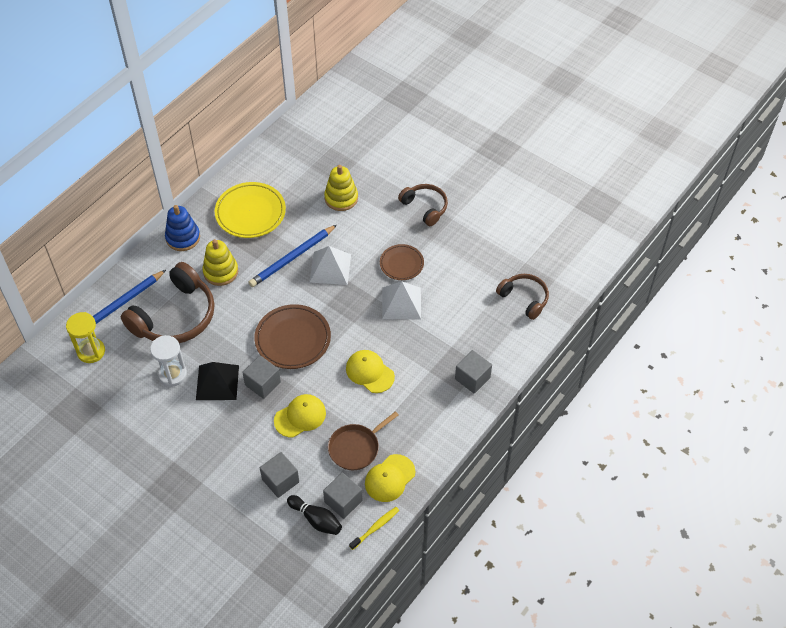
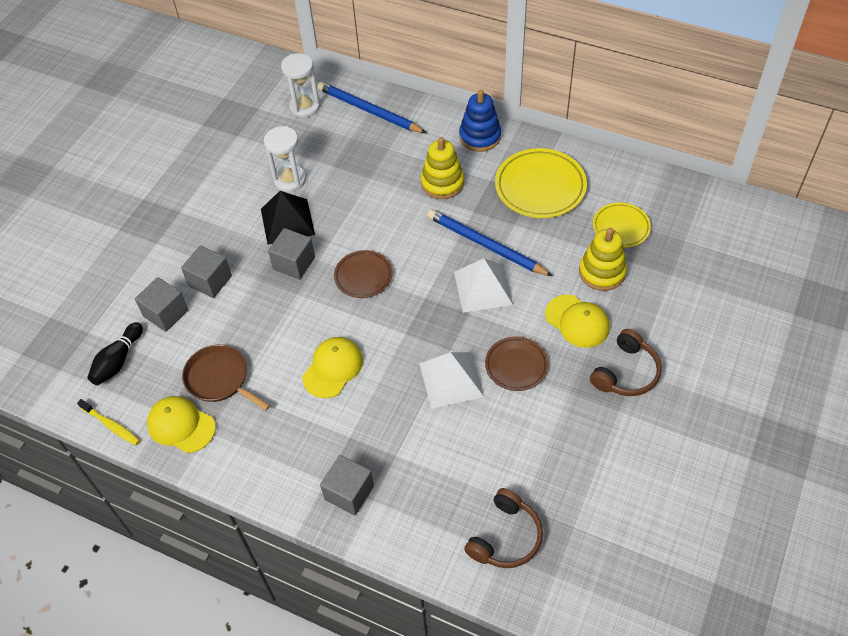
camera: 80 degrees right, 0 degrees up
(91, 351) = (305, 107): yellow hourglass -> white hourglass
(175, 316) = (367, 161): brown headphones -> none
(293, 339) = (363, 276): brown plate -> brown plate, size x0.61
(300, 417) = (255, 311): yellow cap -> yellow cap (577, 321)
(306, 177) = (621, 227): none -> yellow plate
(343, 501) = (144, 383): grey cube -> grey cube (210, 281)

